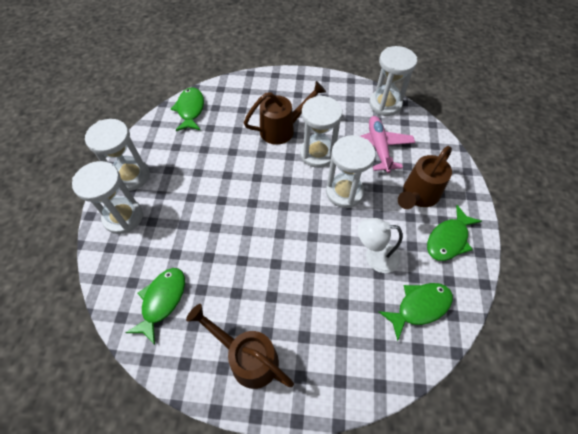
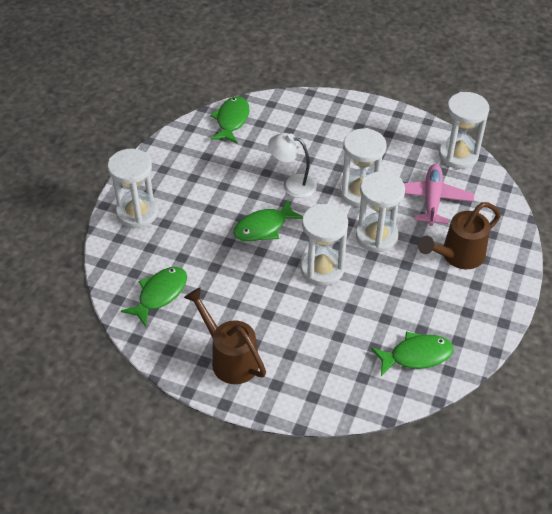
camera: 15 degrees right, 10 degrees down
(131, 176) = (153, 176): white hourglass -> white hourglass (322, 269)
(282, 129) = (328, 160): brown watering can -> none
(375, 257) = (387, 302): white lamp -> white lamp (292, 184)
(448, 239) = (474, 304): green fish -> green fish (264, 227)

